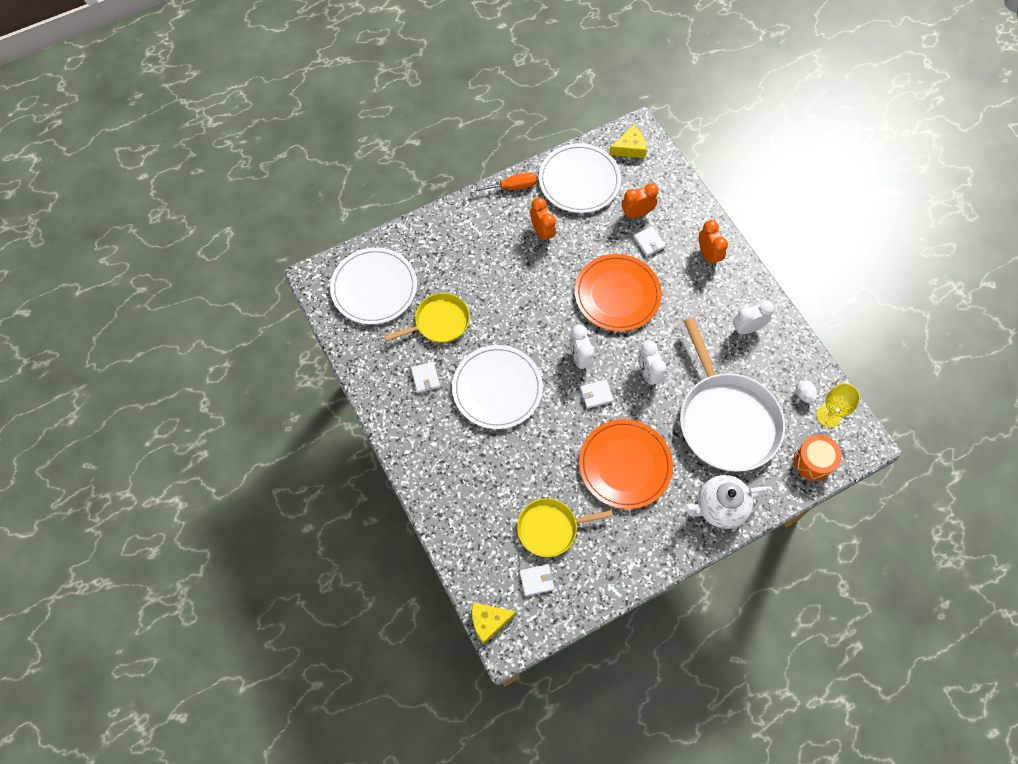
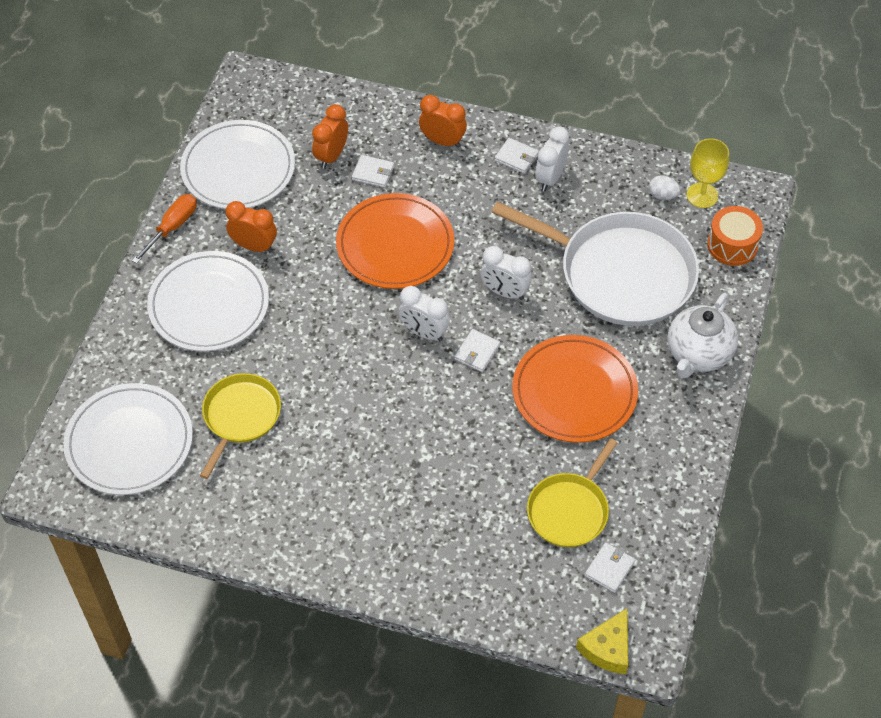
camera: 45 degrees left, 10 degrees down
(425, 378) = (287, 482): white wallet -> white wallet (516, 157)
(497, 388) = (373, 429): white plate -> white plate (209, 304)
(630, 148) = (256, 100): yellow cheese -> none

